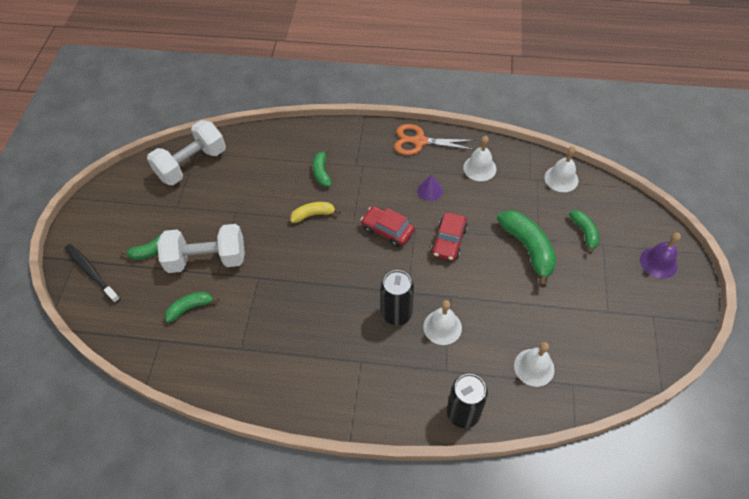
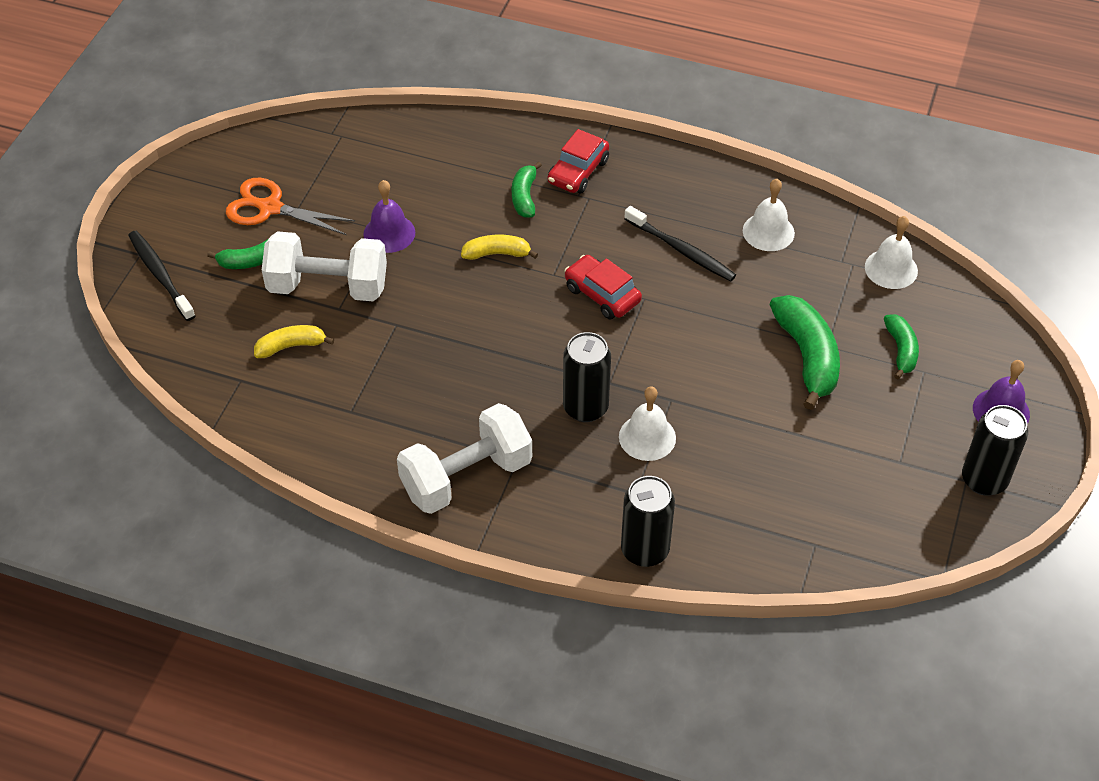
camera: 10 degrees right, 5 degrees down
(190, 308) = (291, 346): green banana -> yellow banana
(192, 164) = (332, 152): white dumbbell -> white dumbbell (466, 477)
(240, 213) = (389, 233): none -> purple bell
(419, 141) = (685, 177): orange scissors -> orange scissors (269, 208)
(430, 190) = (682, 250): purple cone -> black toothbrush
(449, 241) = (690, 325): red car -> red car (578, 171)
(534, 367) = (765, 513): white bell -> none
(664, 313) = (984, 480): none -> black can

